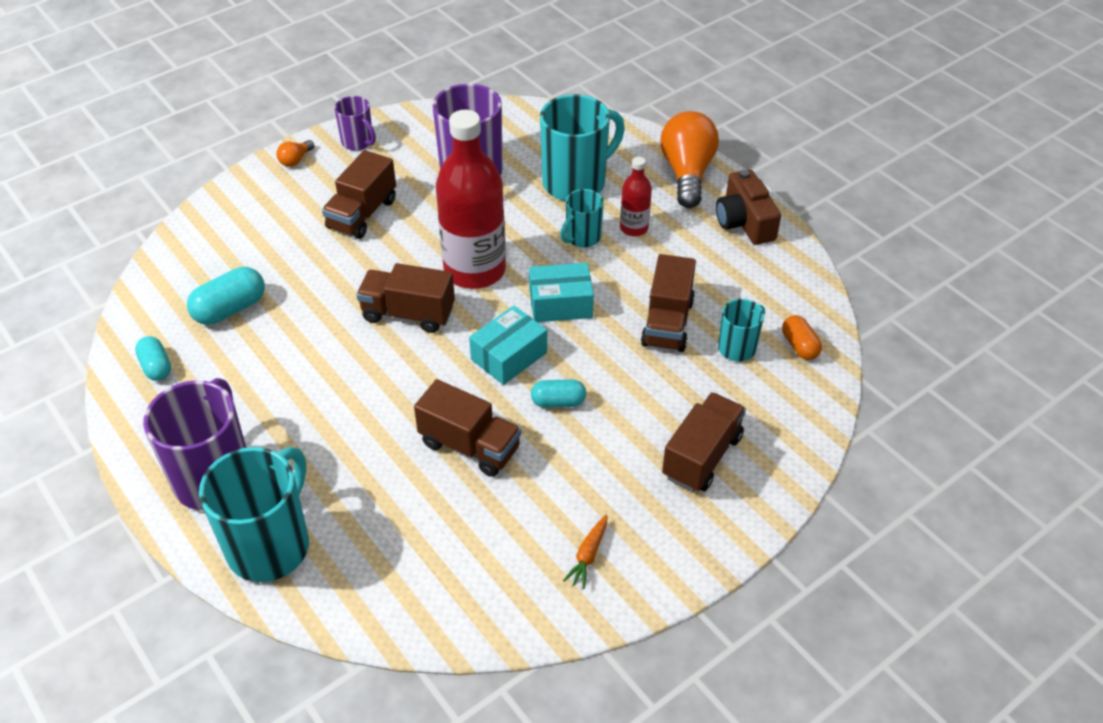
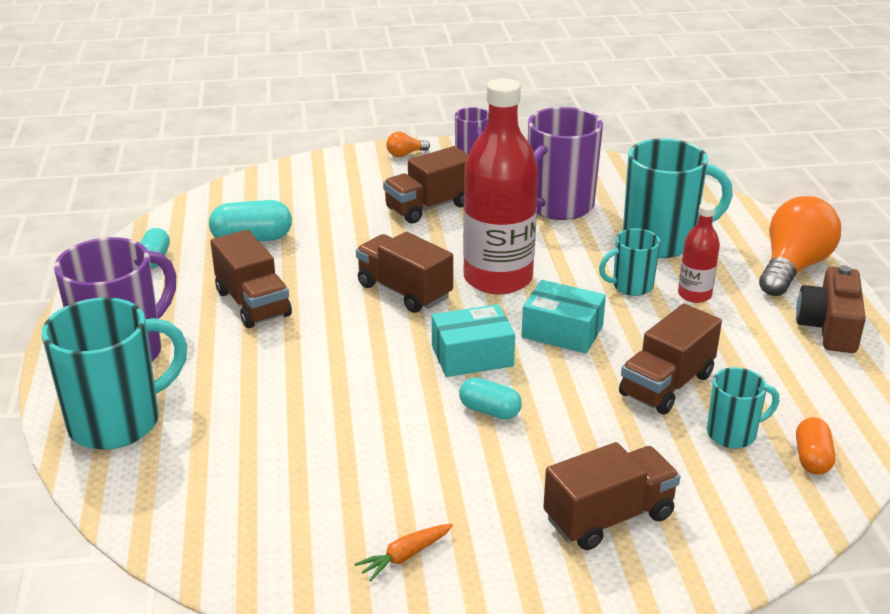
camera: 30 degrees right, 15 degrees down
(470, 446) = (368, 414): brown truck -> brown truck (253, 304)

